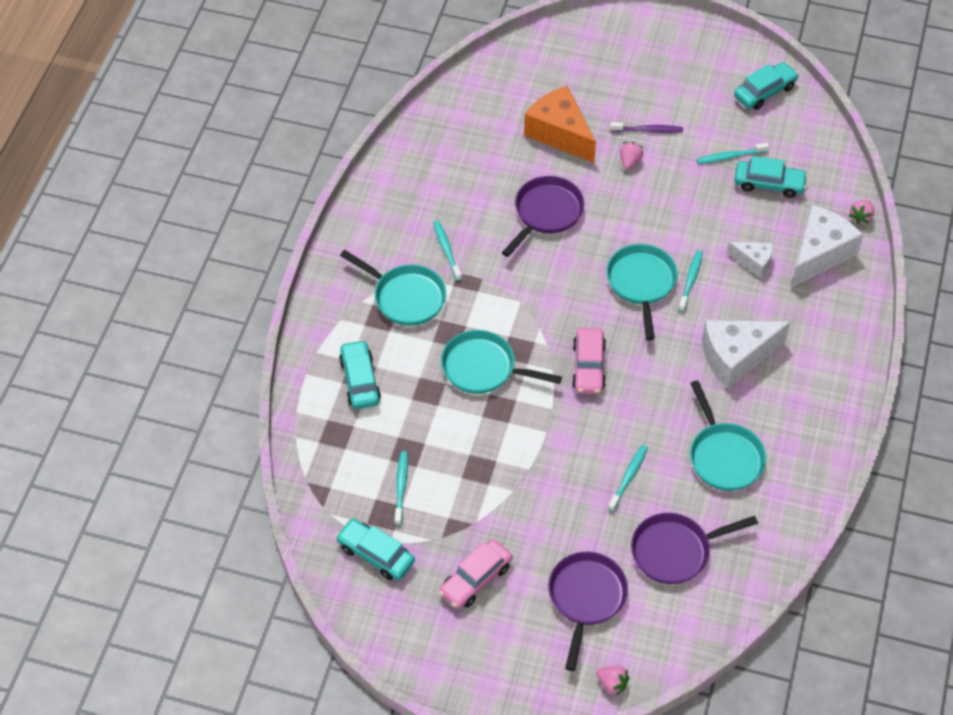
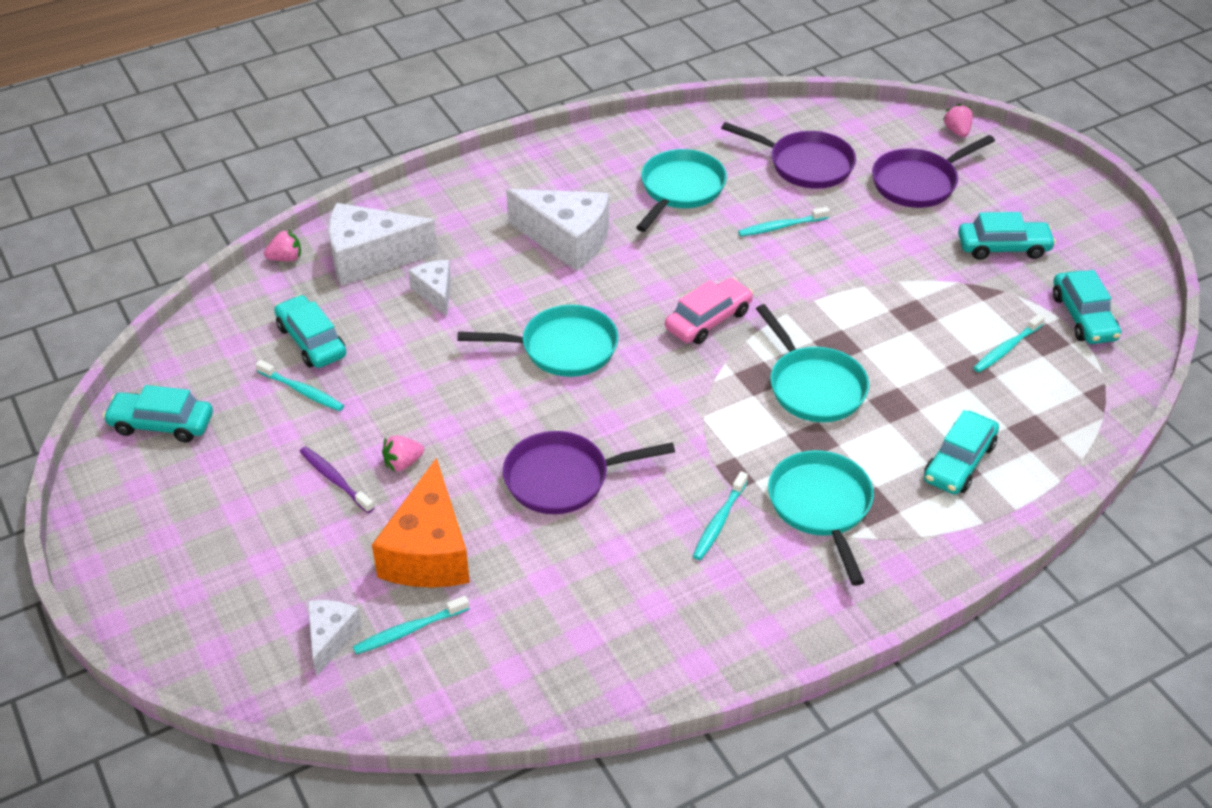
camera: 135 degrees left, 10 degrees down
(475, 579) = (1003, 247): pink car -> turquoise car
(549, 71) = (330, 638): none -> white cheese
(641, 283) = (562, 348): turquoise pan -> turquoise pan turned 135 degrees counterclockwise
(690, 280) = (514, 319): turquoise toothbrush -> turquoise toothbrush (409, 630)

